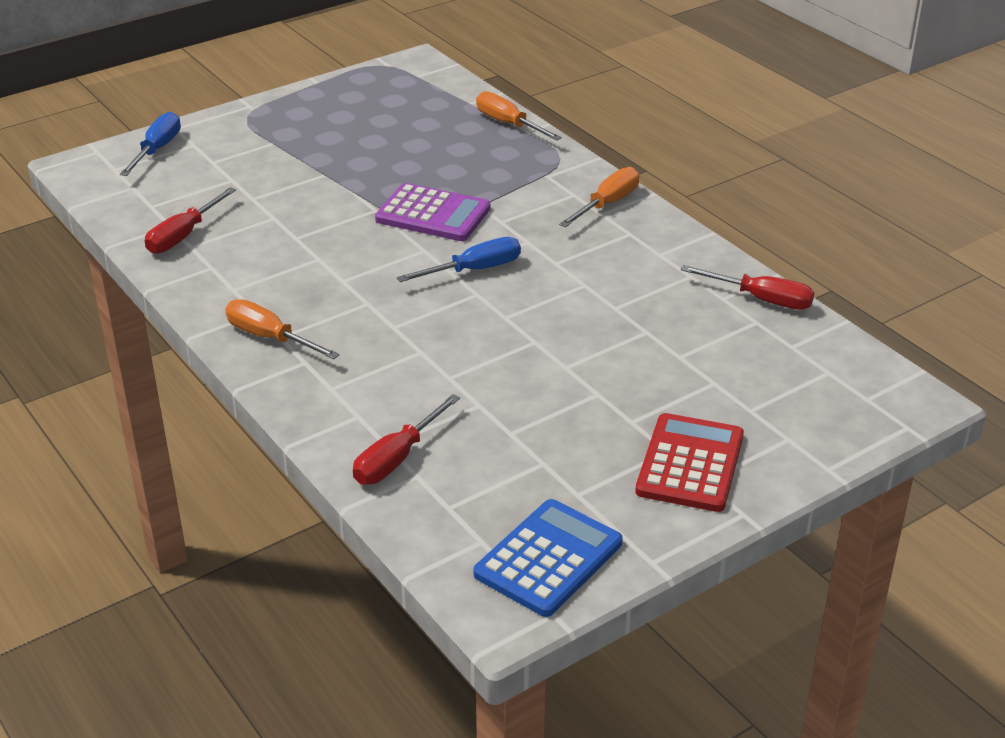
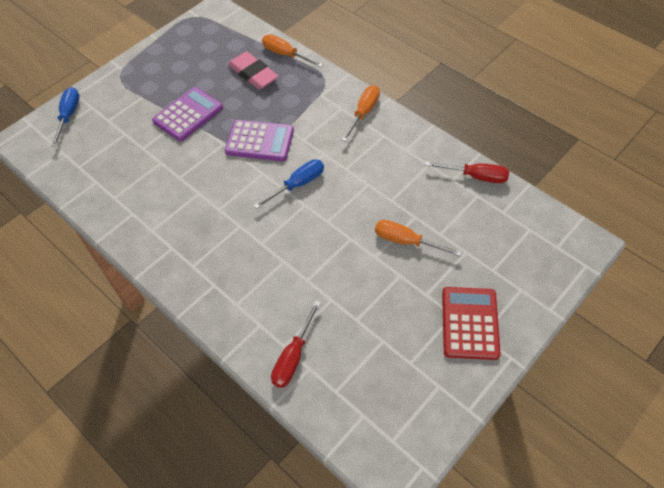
camera: 10 degrees left, 20 degrees up
(183, 236) = (107, 189): red screwdriver -> none
(270, 338) = (186, 268): orange screwdriver -> orange screwdriver (406, 241)
(334, 171) = (188, 114): none -> purple calculator
(450, 139) = (253, 74): none -> pink eraser
(548, 559) = (407, 422): blue calculator -> none

